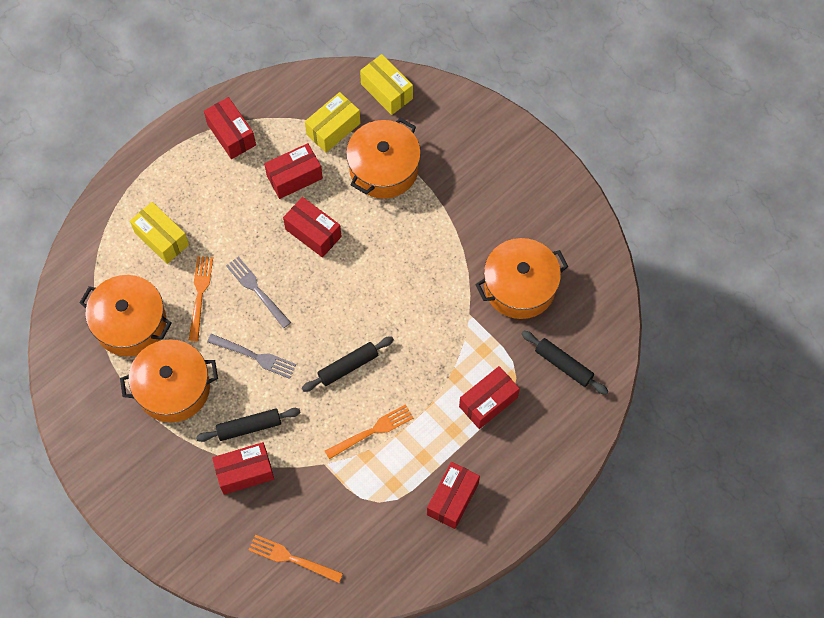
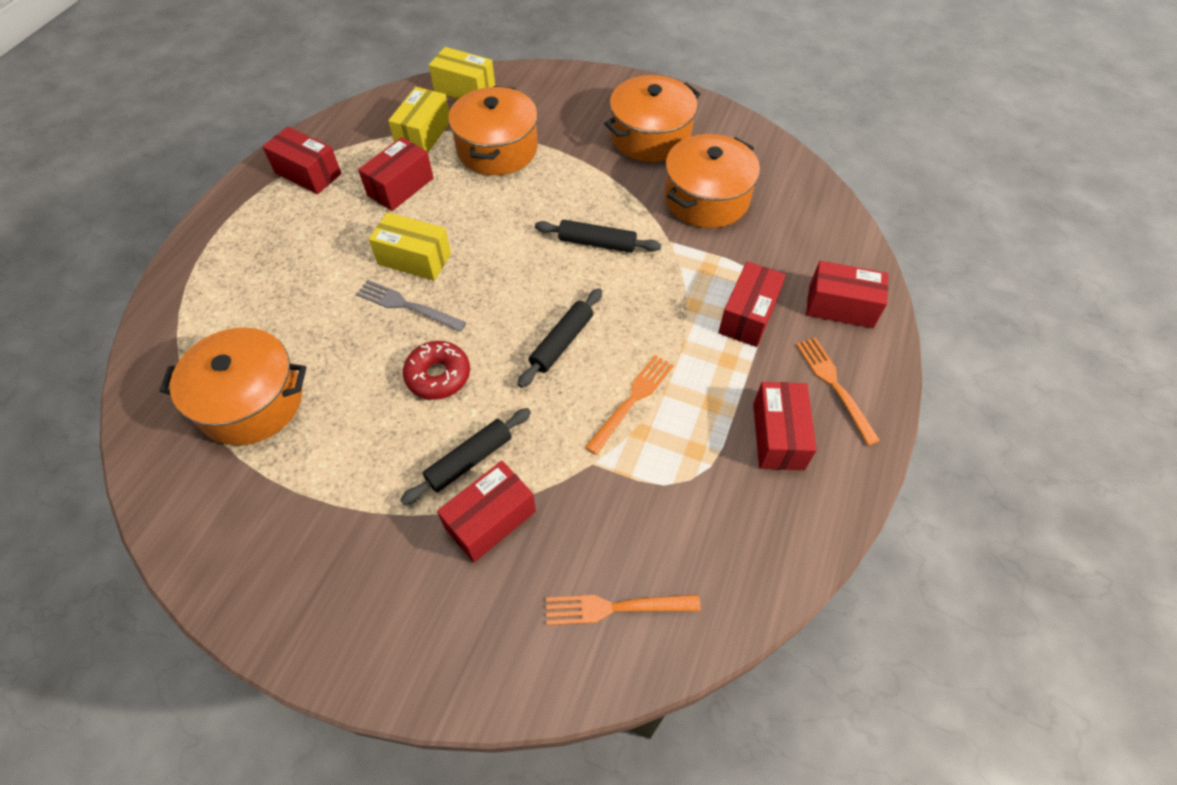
camera: 25 degrees left, 10 degrees down
(161, 238) = (260, 296): yellow box -> yellow box (414, 259)
(173, 388) = (342, 455): orange pot -> orange pot (650, 136)
(200, 294) = (334, 335): orange fork -> orange fork (834, 385)
(255, 356) = (438, 376): grey fork -> red donut
(313, 233) = (448, 228): red box -> red box (840, 306)
(563, 365) = (802, 250): black rolling pin -> black rolling pin (597, 243)

